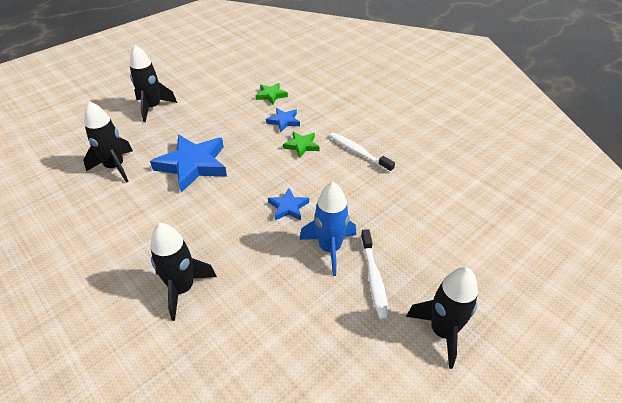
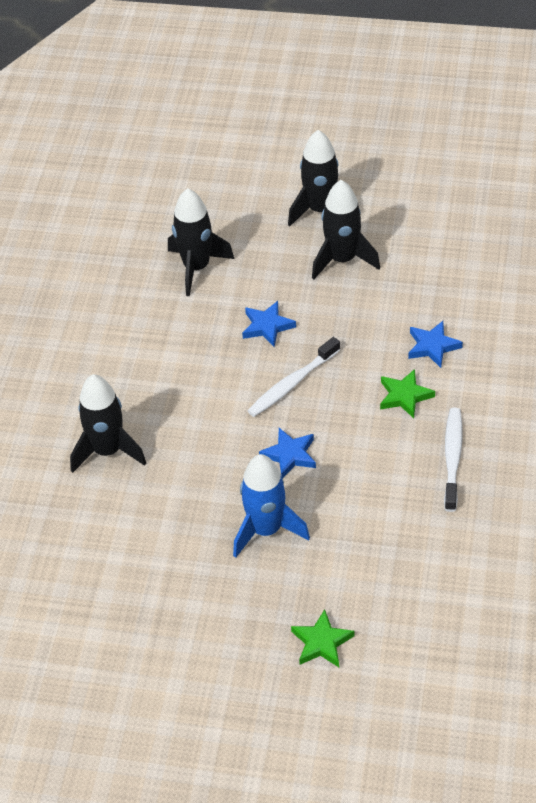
camera: 55 degrees right, 5 degrees up
(193, 165) = (267, 326): blue star -> blue star, size x0.51
(271, 95) = (472, 295): green star -> green star (321, 642)
(374, 278) = (262, 592): white toothbrush -> white toothbrush (292, 384)
(442, 331) = (248, 685): black rocket -> black rocket (342, 260)

